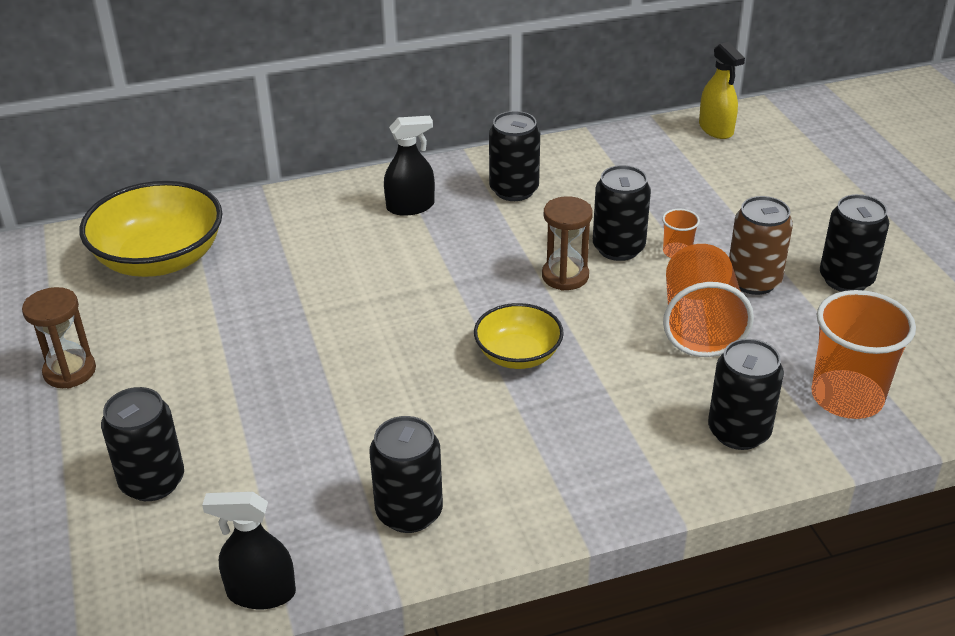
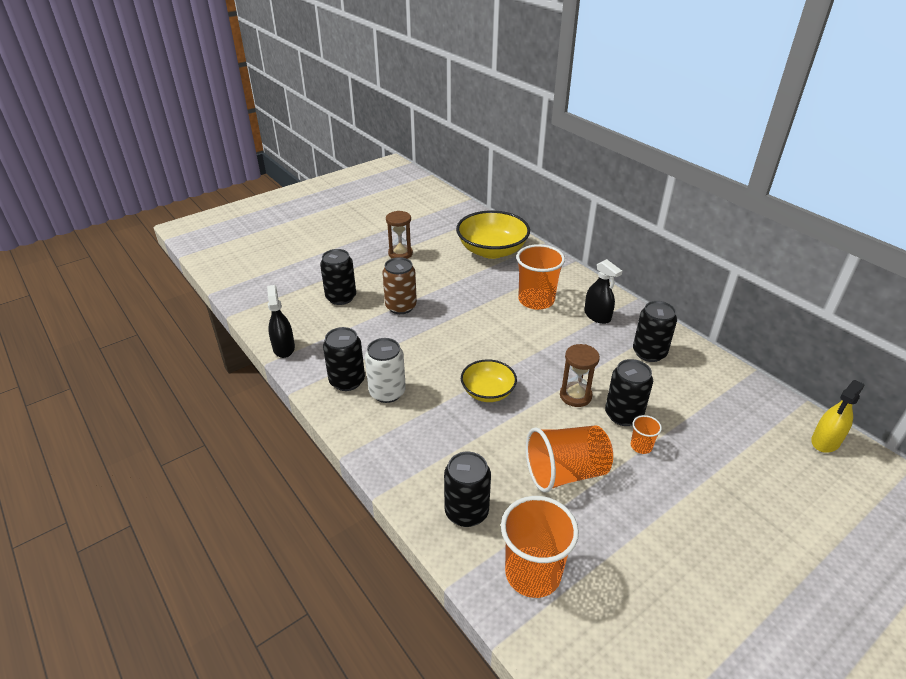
camera: 70 degrees right, 0 degrees up
(334, 251) = (536, 300): none -> orange cup
(464, 466) = (387, 392): none -> white can
(753, 281) = (637, 496): brown can -> brown can (401, 306)
(846, 279) = (681, 557): black can -> none

